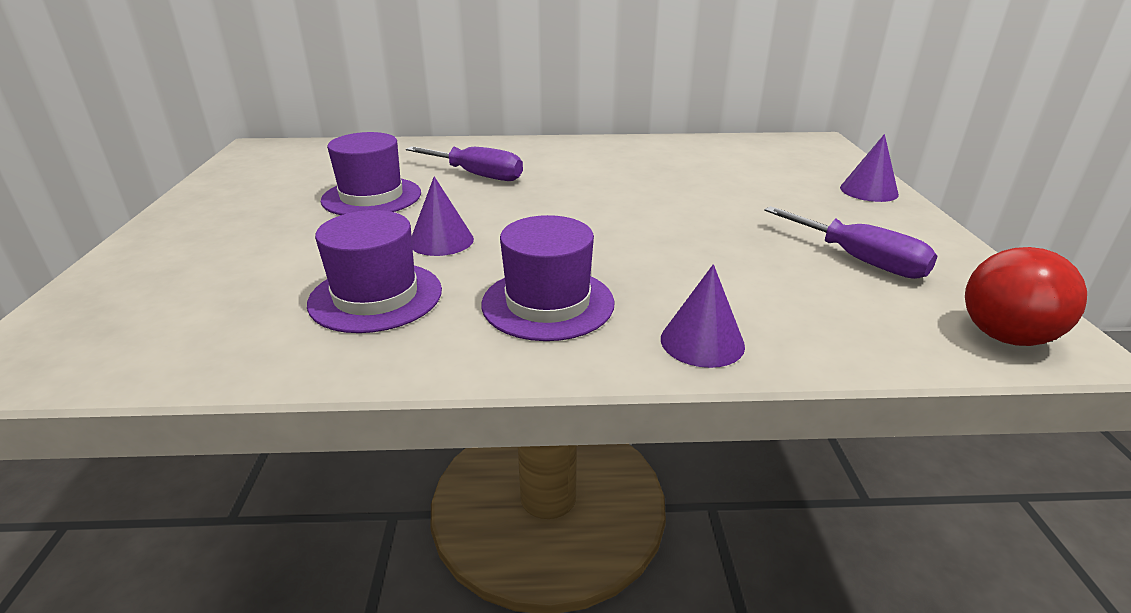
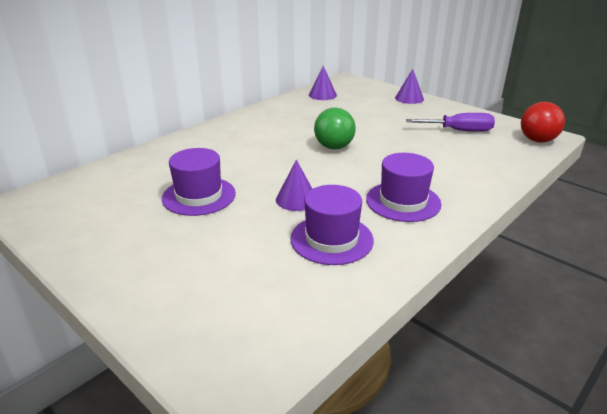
camera: 45 degrees left, 0 degrees up
(477, 175) = (229, 158): purple screwdriver -> none
(612, 207) = (334, 147): none -> green ball
(702, 342) = (477, 186): purple cone -> purple cone (322, 95)

